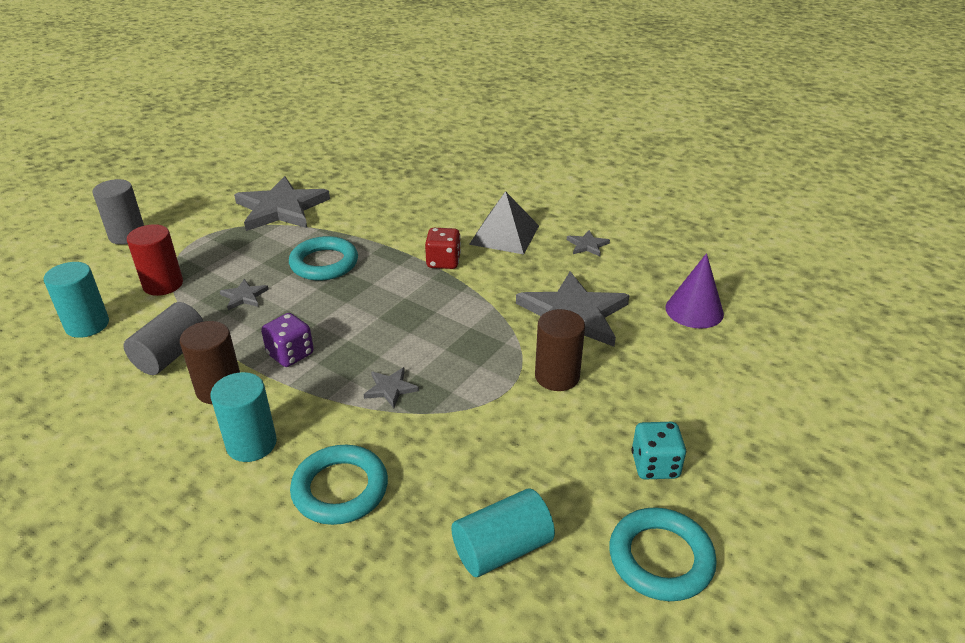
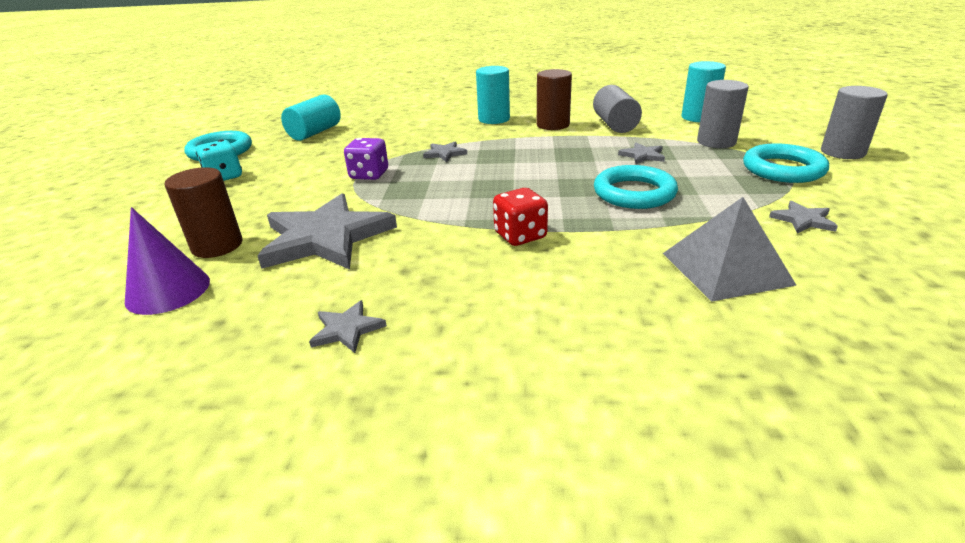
camera: 150 degrees right, 5 degrees down
(163, 284) = (716, 142): red cylinder -> grey cylinder
(281, 208) = (803, 220): grey star -> grey star, size x0.43
(290, 354) = (540, 145): purple dice -> purple dice (369, 175)
(340, 489) = (422, 123): turquoise ring -> turquoise ring (783, 169)
(504, 234) = (486, 297): grey pyramid -> grey pyramid (726, 268)
(557, 376) = (319, 193): brown cylinder -> brown cylinder (217, 246)

